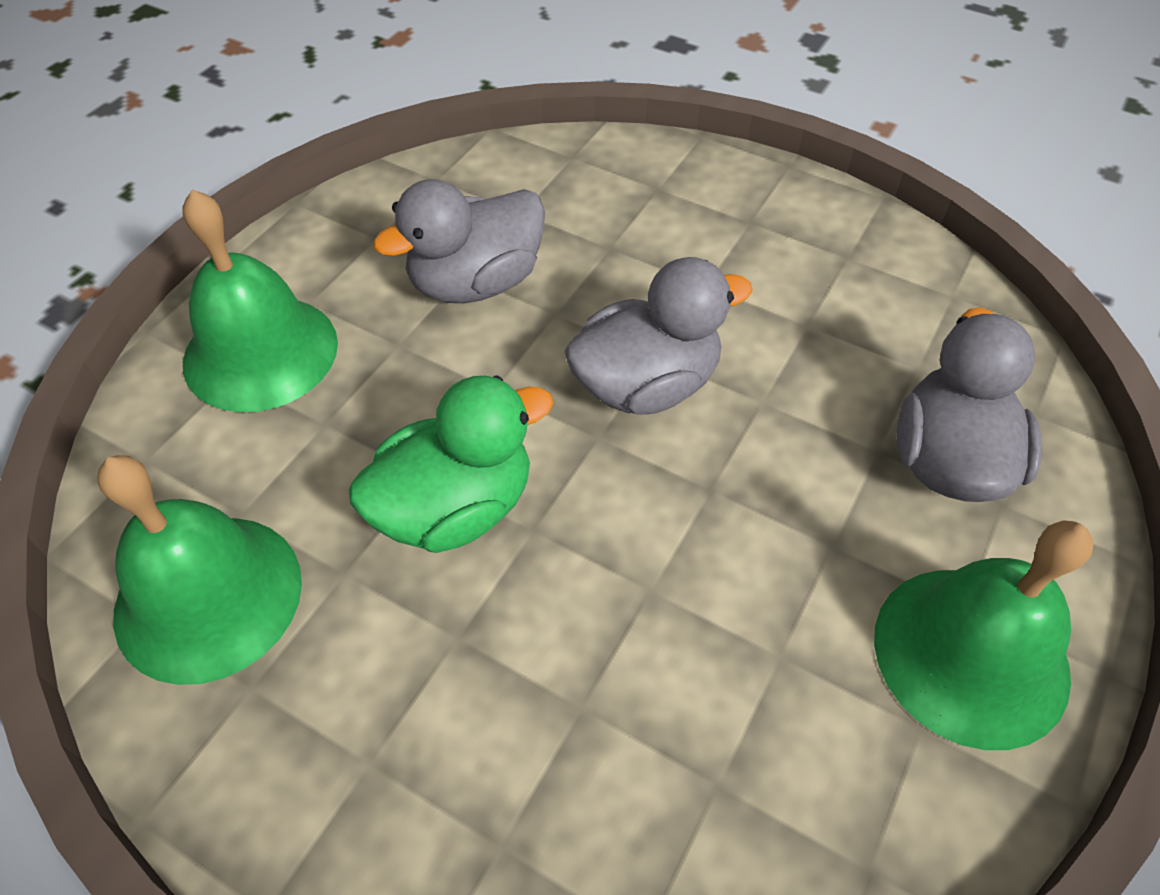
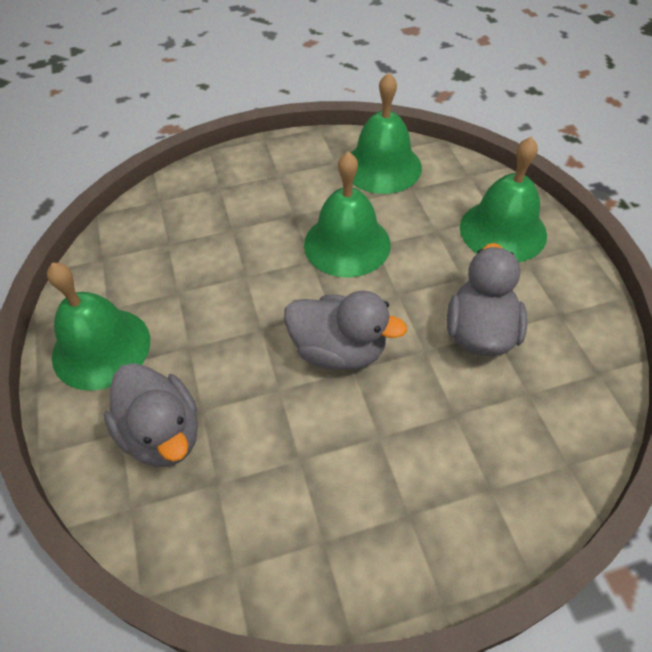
camera: 135 degrees right, 0 degrees up
(455, 508) = (347, 244): green duck -> green bell
(646, 385) = (339, 350): grey duck -> grey duck turned 90 degrees counterclockwise

